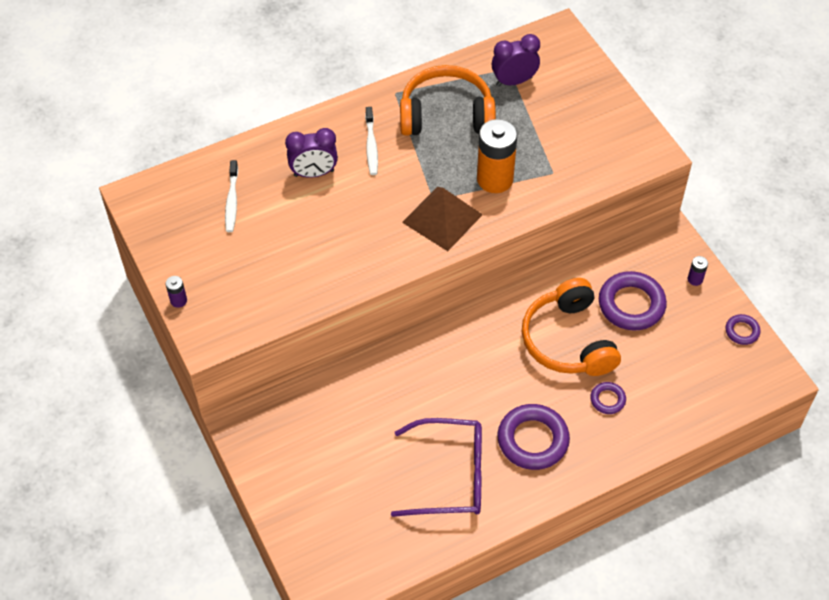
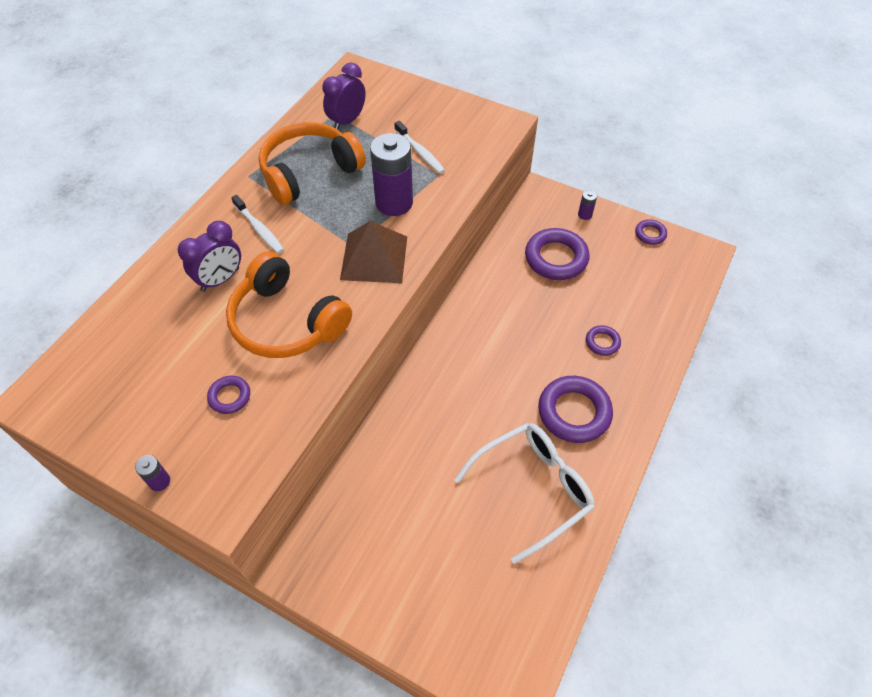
camera: 35 degrees left, 0 degrees up
(232, 201) = (151, 347): white toothbrush -> white toothbrush (420, 152)
(261, 268) = (229, 396): none -> purple ring
(450, 475) = (533, 489): purple glasses -> white glasses
(495, 179) = (394, 203): orange battery -> purple battery
(568, 340) = (532, 313): orange headphones -> orange headphones (286, 322)

